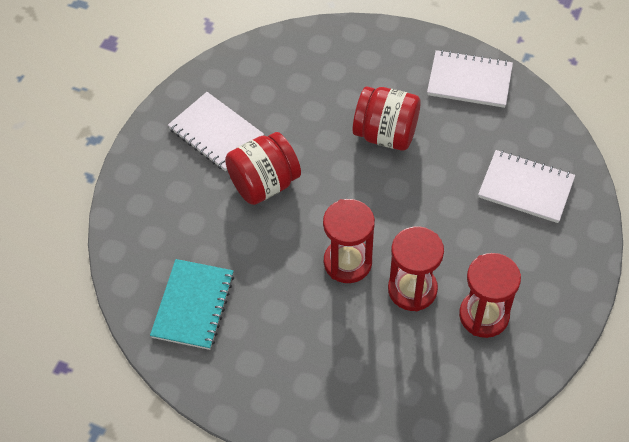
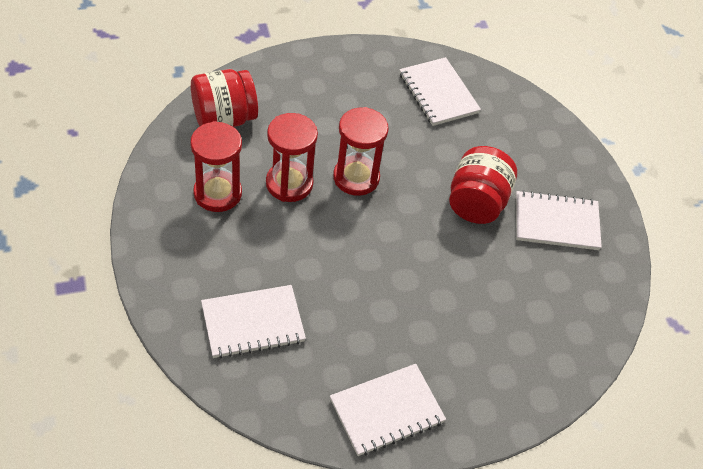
camera: 135 degrees right, 5 degrees down
(193, 305) = (438, 93): turquoise notebook -> white notebook
(385, 134) = (419, 304): red jar -> red jar (224, 119)

